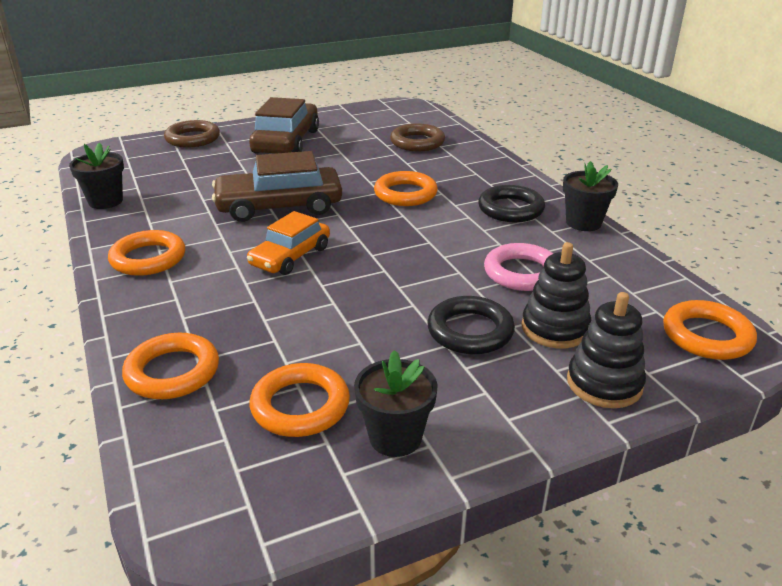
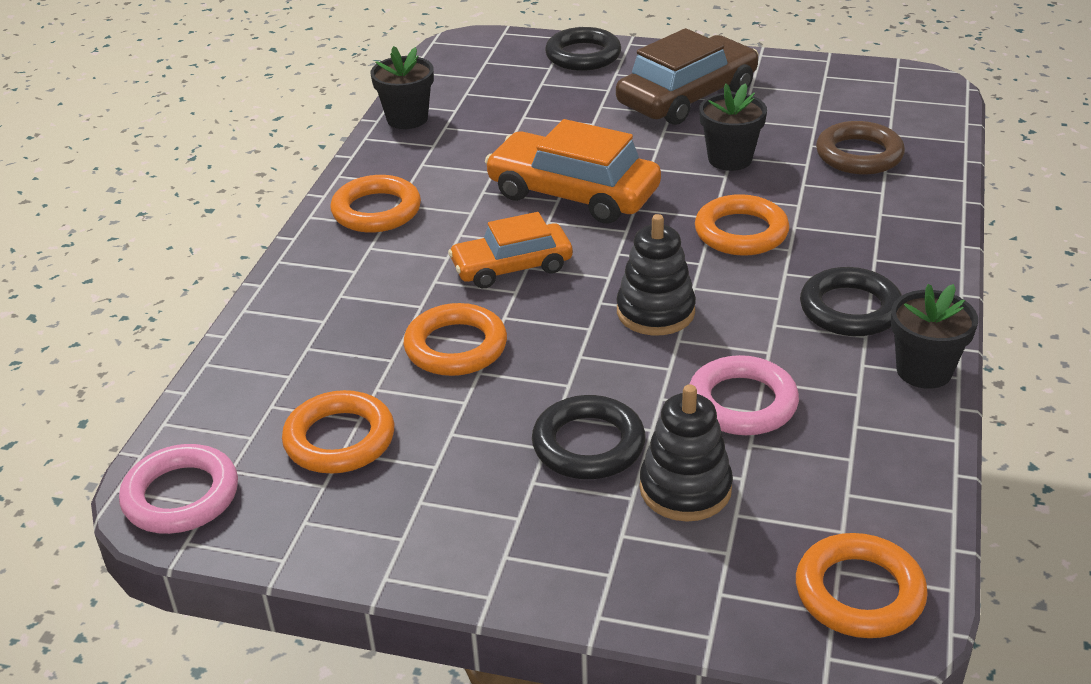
camera: 40 degrees right, 5 degrees up
(172, 372) = (275, 350): orange ring -> orange ring (456, 347)
(193, 138) = (583, 55): brown ring -> black ring
(215, 511) = (181, 496): none -> pink ring
(279, 206) = (573, 193): brown car -> orange car
(395, 437) = (383, 514): black flower pot -> black flower pot (730, 159)
(604, 383) = (651, 577): black stacking toy -> black stacking toy (655, 312)

